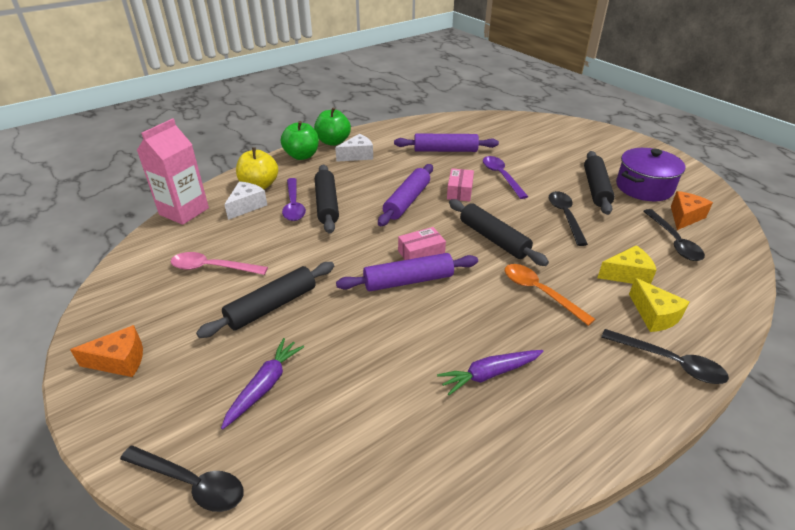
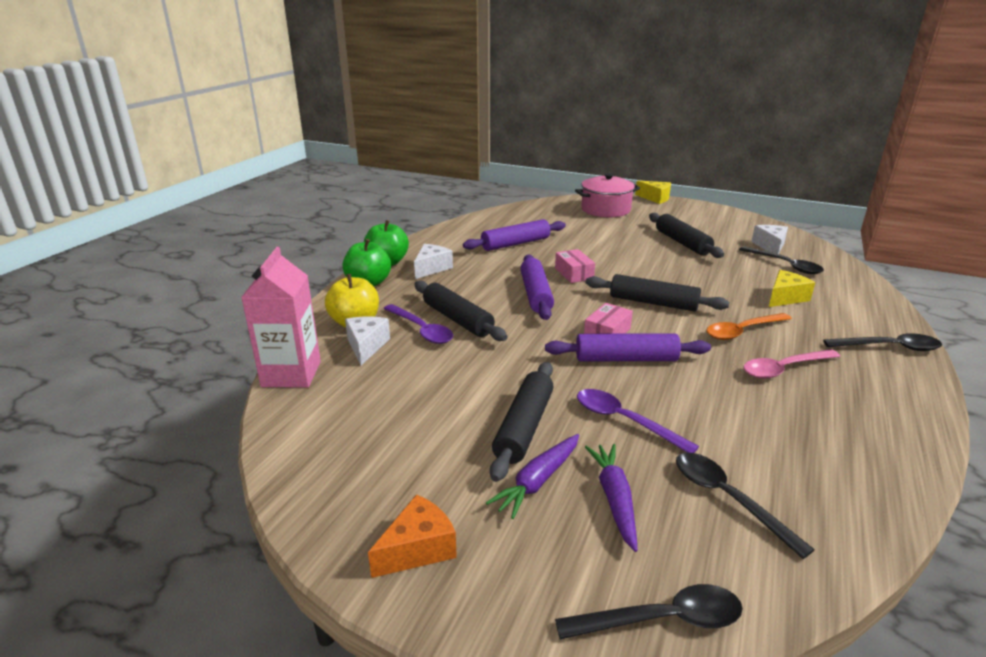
camera: 30 degrees left, 10 degrees down
(212, 268) = (406, 416): pink spoon -> pink spoon (784, 369)
(408, 281) = (626, 359): purple rolling pin -> purple rolling pin turned 45 degrees clockwise
(489, 374) = (787, 405): purple carrot -> purple carrot (538, 481)
(501, 176) = (594, 252): purple spoon -> purple spoon (625, 421)
(540, 292) = (742, 331): orange spoon -> orange spoon turned 45 degrees counterclockwise
(564, 136) = (605, 210): none -> pink pot
(565, 216) = (686, 269): black spoon -> black spoon (728, 499)
(644, 187) = (716, 233): purple pot -> none
(654, 315) = (839, 319): yellow cheese -> yellow cheese (655, 198)
(684, 217) = (770, 246): orange cheese -> white cheese

